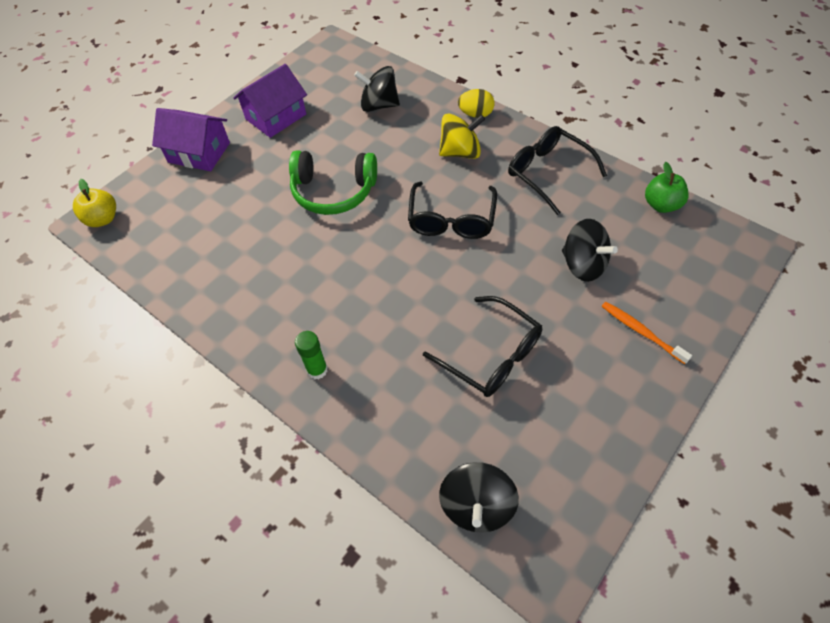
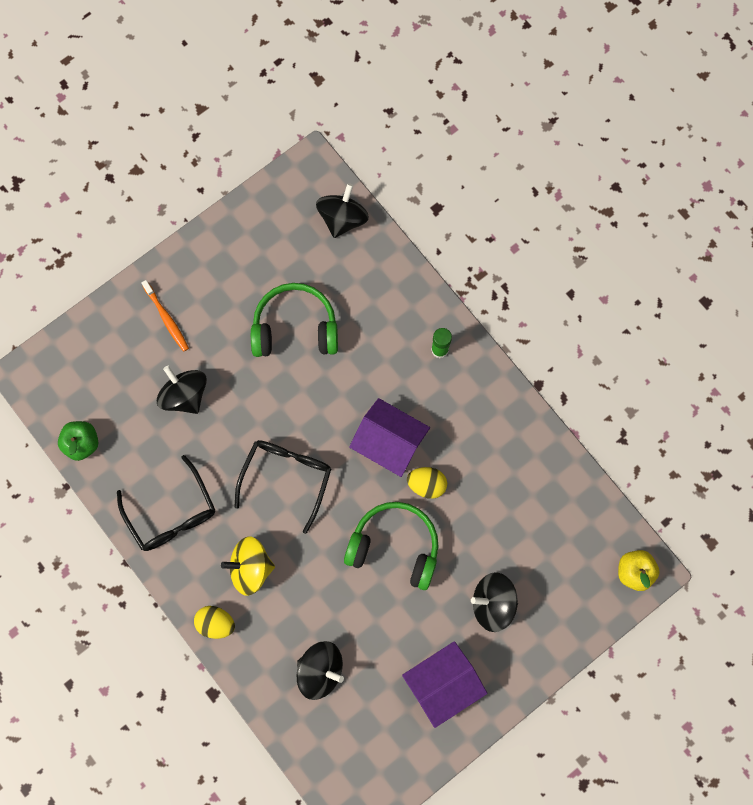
camera: 170 degrees left, 20 degrees up
(199, 152) = (534, 646): purple house -> purple house (389, 442)
(237, 172) = (492, 603): none -> black spinning top
(311, 243) = (426, 484): none -> yellow egg
(491, 355) = (295, 327): black glasses -> green headphones

